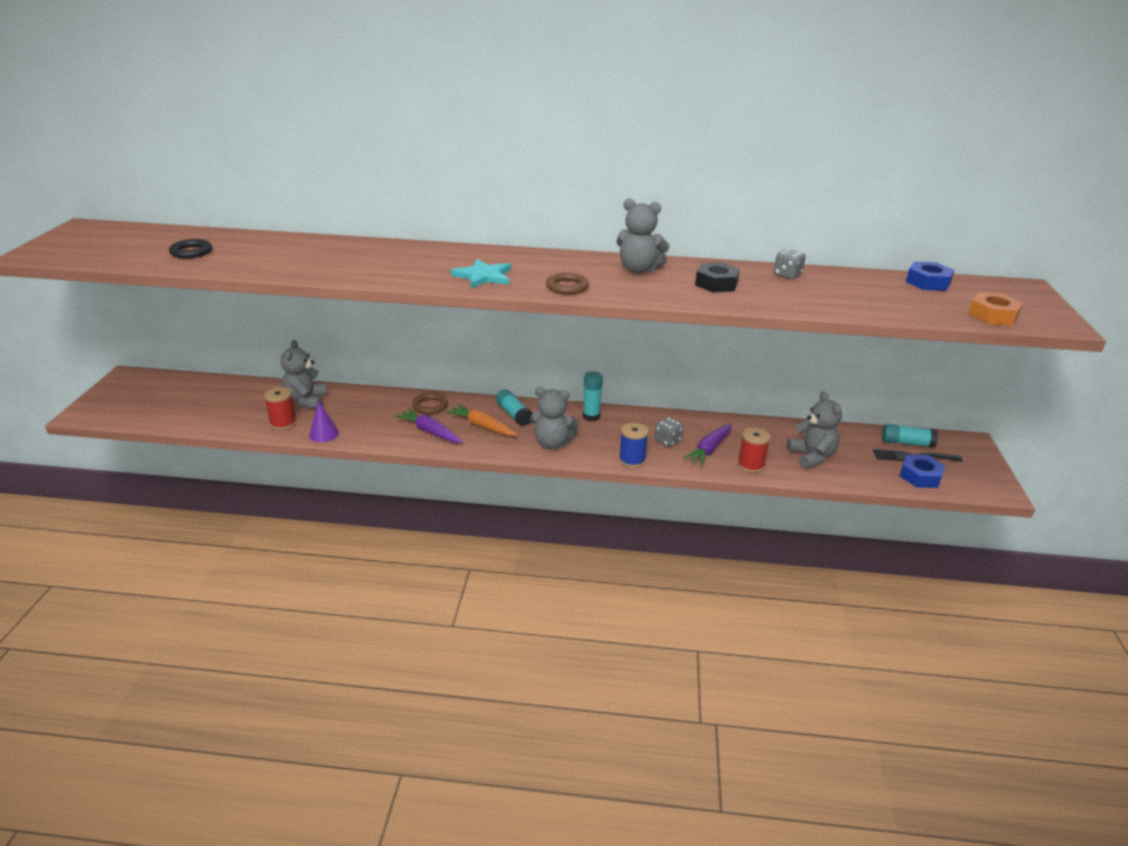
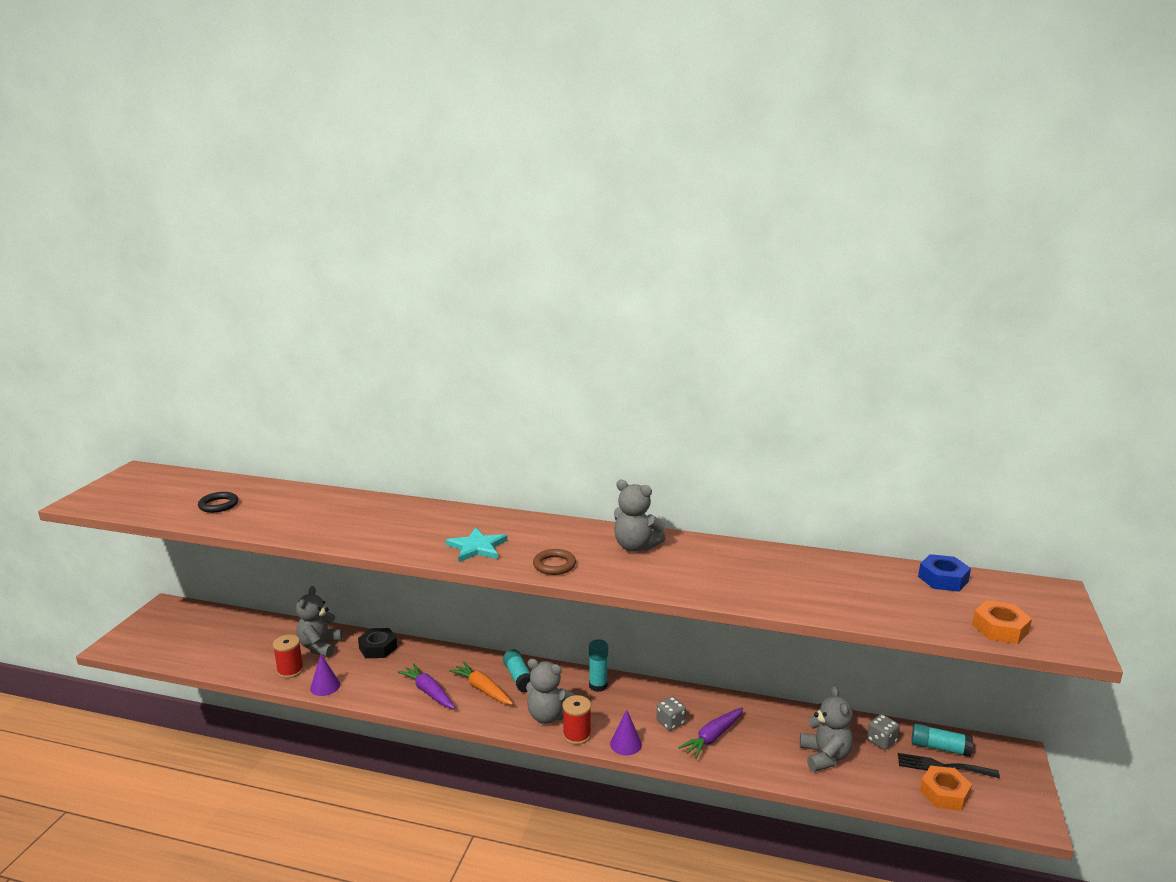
camera: 10 degrees right, 10 degrees down
(430, 406) = (438, 661): brown ring -> none
(632, 460) = (625, 744): blue spool -> purple cone
(716, 284) = (709, 569): black nut -> black nut (378, 648)
(750, 465) = (753, 761): red spool -> red spool (576, 735)
(787, 275) = (790, 561): grey dice -> grey dice (881, 741)
(920, 476) = (944, 793): blue nut -> orange nut

